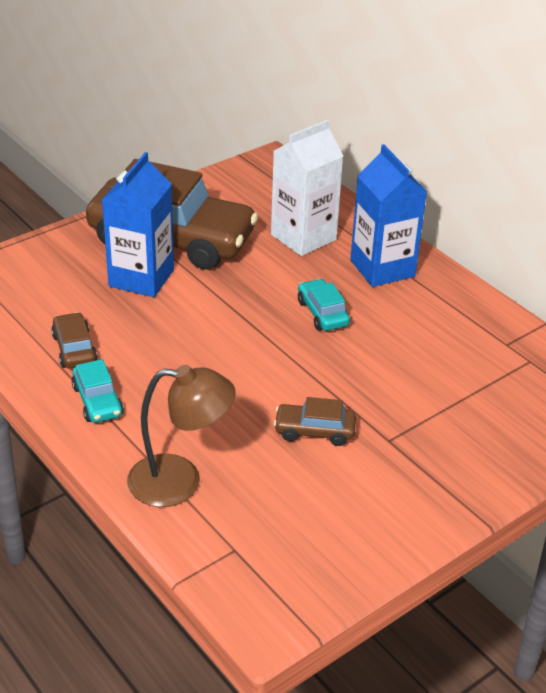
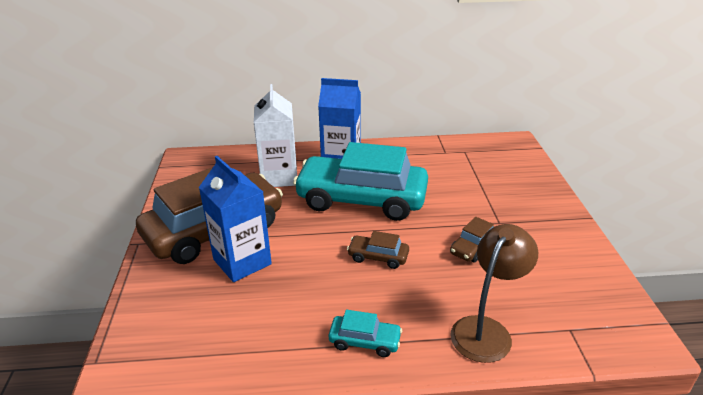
camera: 55 degrees left, 5 degrees down
(74, 349) = (290, 331): brown car -> brown car (378, 257)
(322, 313) = (361, 199): turquoise car -> turquoise car, size x2.46

